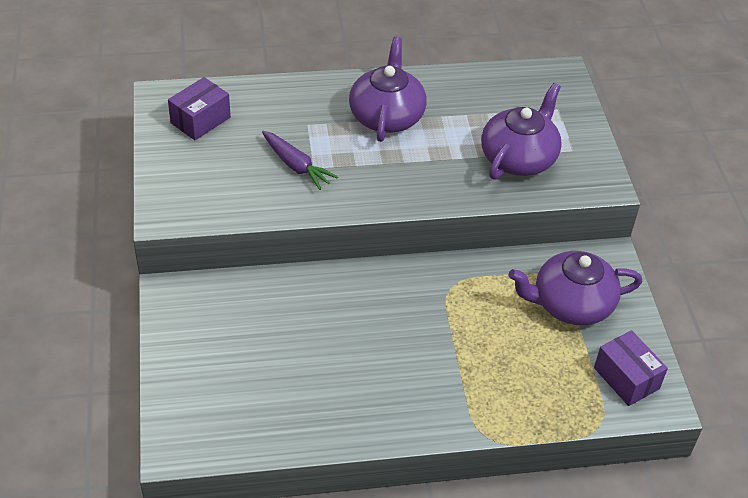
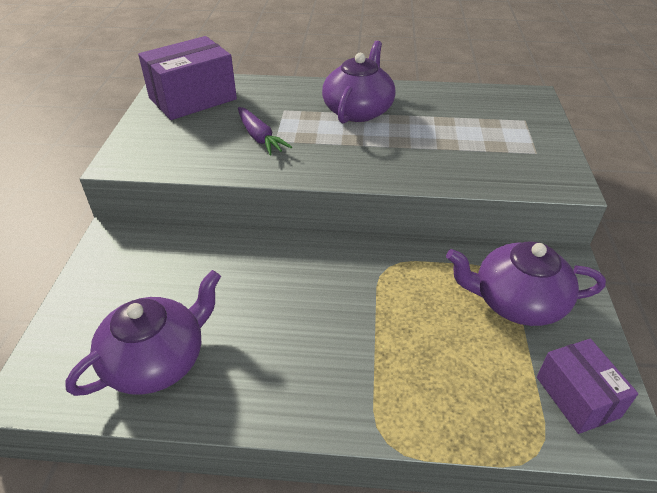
camera: 15 degrees right, 5 degrees down
(200, 120) = (193, 99): purple box -> purple box, size x1.66
(519, 158) = (478, 153): purple teapot -> purple teapot (157, 360)

